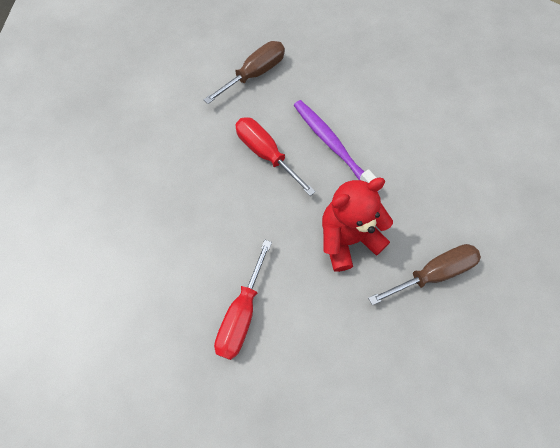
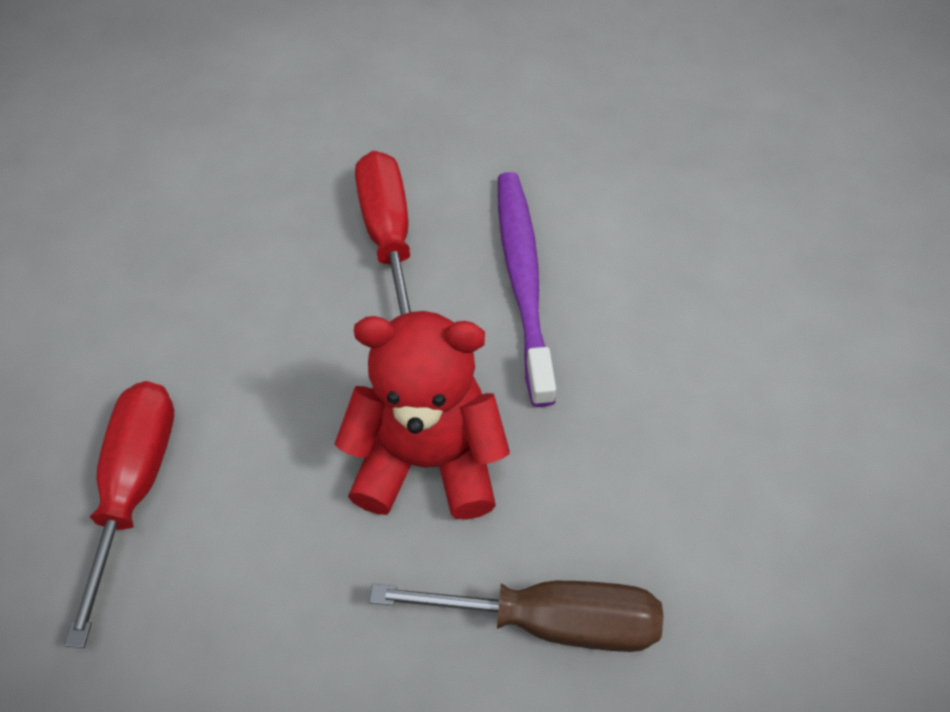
camera: 30 degrees right, 10 degrees down
(241, 314) = (135, 487): red screwdriver -> red screwdriver turned 135 degrees clockwise
(254, 74) = (469, 99): brown screwdriver -> none

